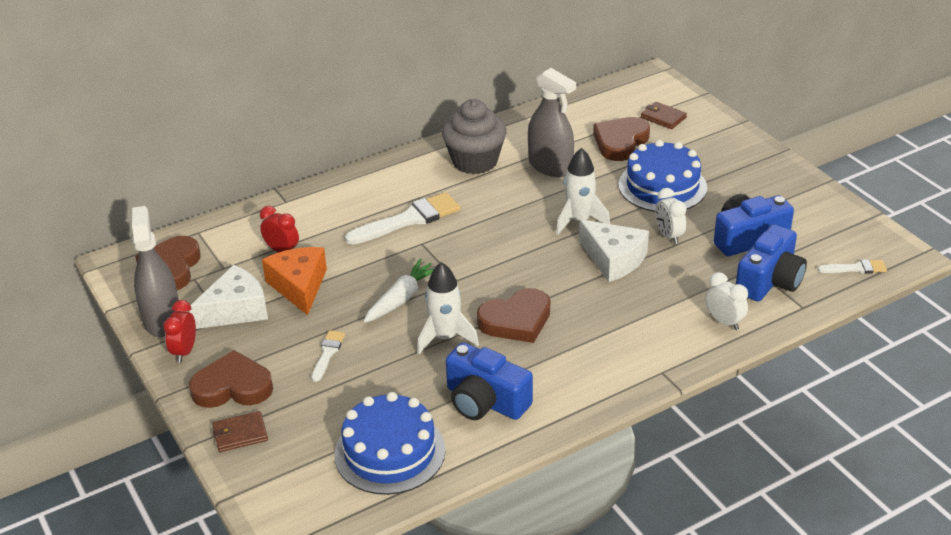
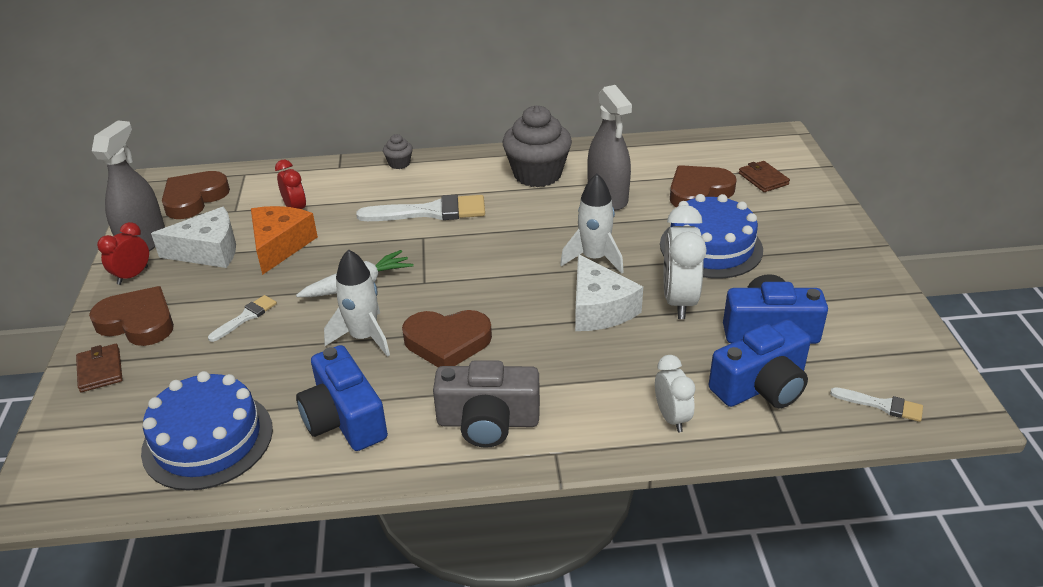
camera: 25 degrees right, 0 degrees up
(240, 434) = (100, 370): brown wallet -> brown wallet turned 60 degrees clockwise
(341, 183) = (399, 163): none -> grey cupcake
(596, 367) = (488, 421): none -> grey camera
(669, 236) = (679, 301): white clock -> white clock, size x1.65

